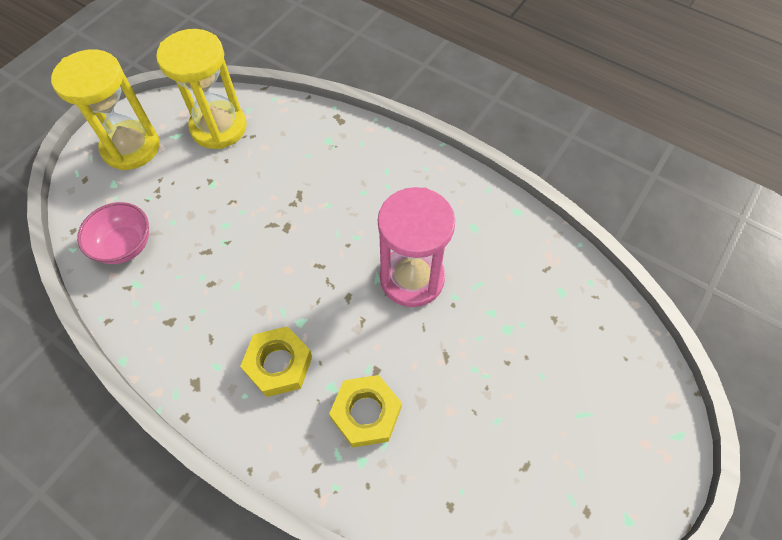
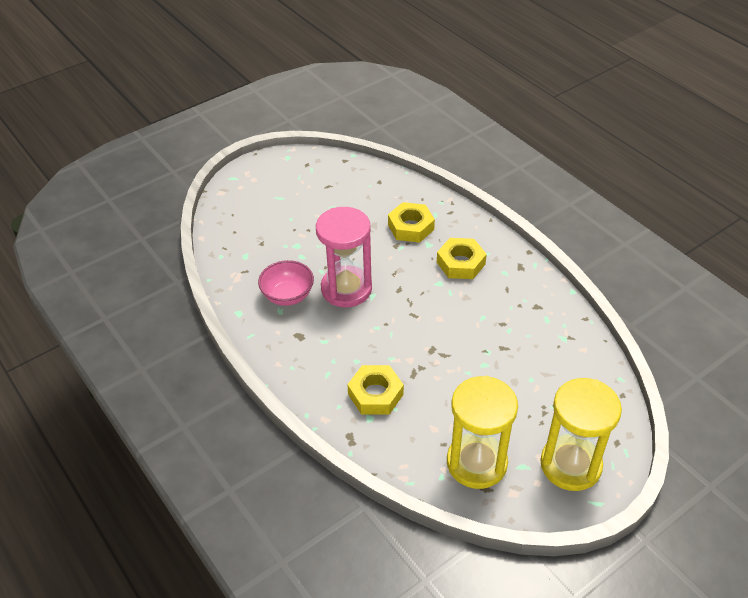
camera: 160 degrees left, 15 degrees down
(125, 245) = (573, 369): pink bowl -> pink bowl (288, 296)
(330, 163) = (375, 394): none -> yellow nut

